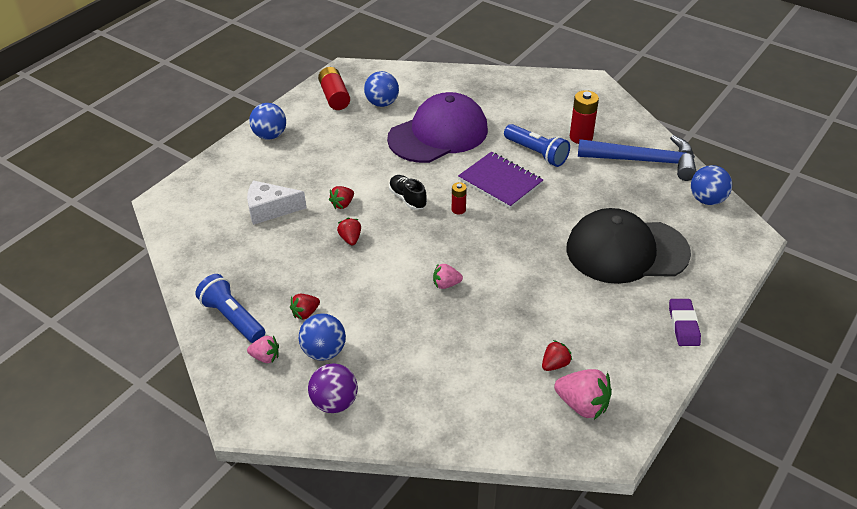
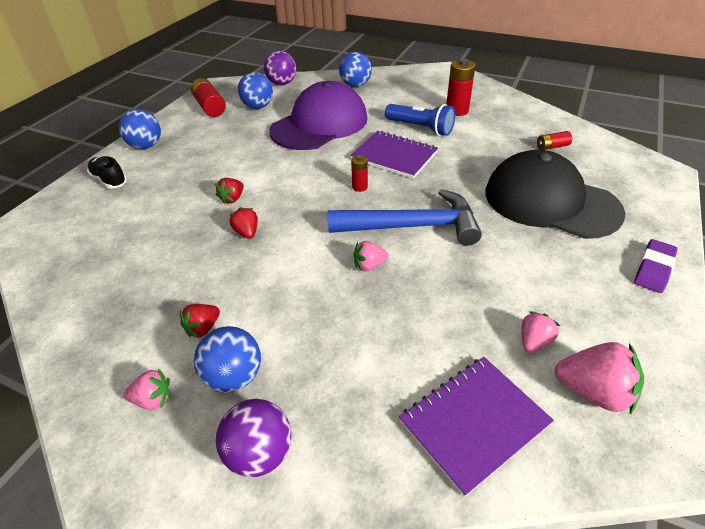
camera: 10 degrees left, 0 degrees up
(232, 318) = (105, 351): blue flashlight -> none
(270, 210) = (150, 215): white cheese -> none
(407, 199) = (302, 184): black shoe -> black shoe (109, 180)
(411, 76) = (282, 83): none -> purple ball
(486, 409) = (473, 422): none -> purple notebook
(555, 364) = (534, 342): red strawberry -> pink strawberry
(626, 251) = (550, 201): black cap -> black cap turned 45 degrees clockwise
(644, 161) = (525, 122): blue hammer -> blue hammer (413, 226)
(657, 194) = (552, 147): none -> red battery
(683, 325) = (653, 269): purple eraser -> purple eraser turned 45 degrees clockwise
(707, 200) = (601, 145): blue ball -> blue ball (355, 85)

